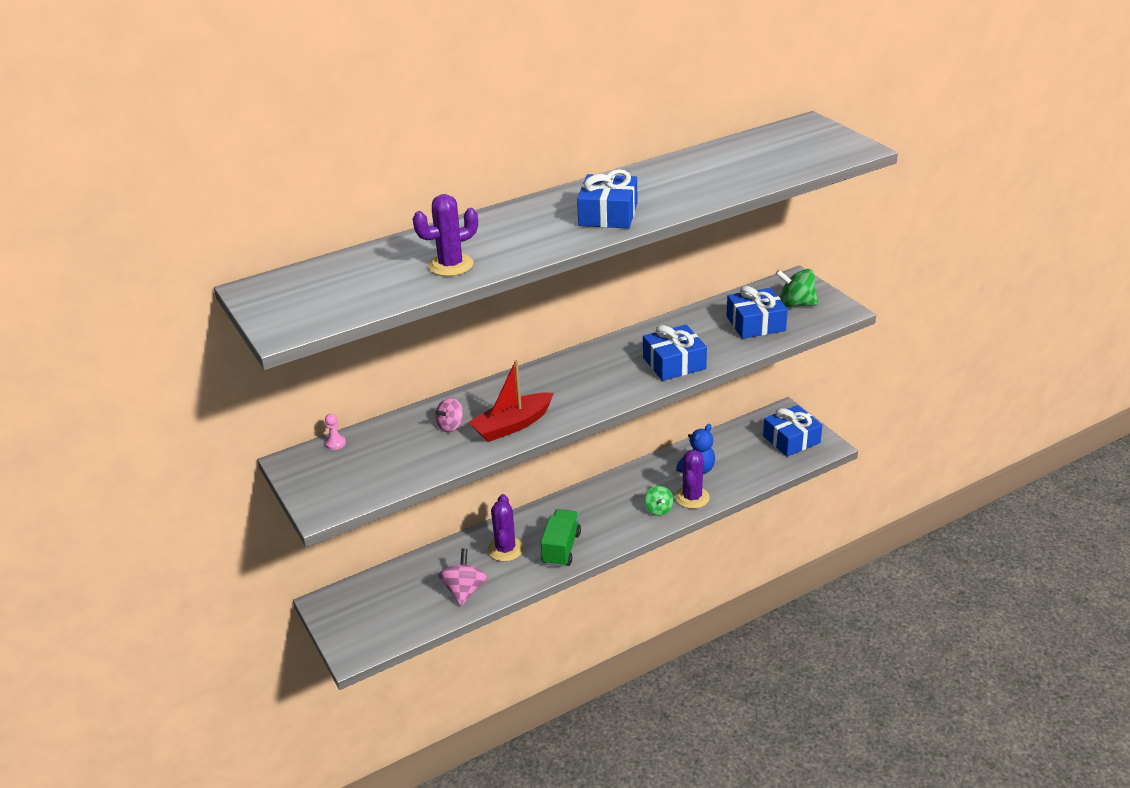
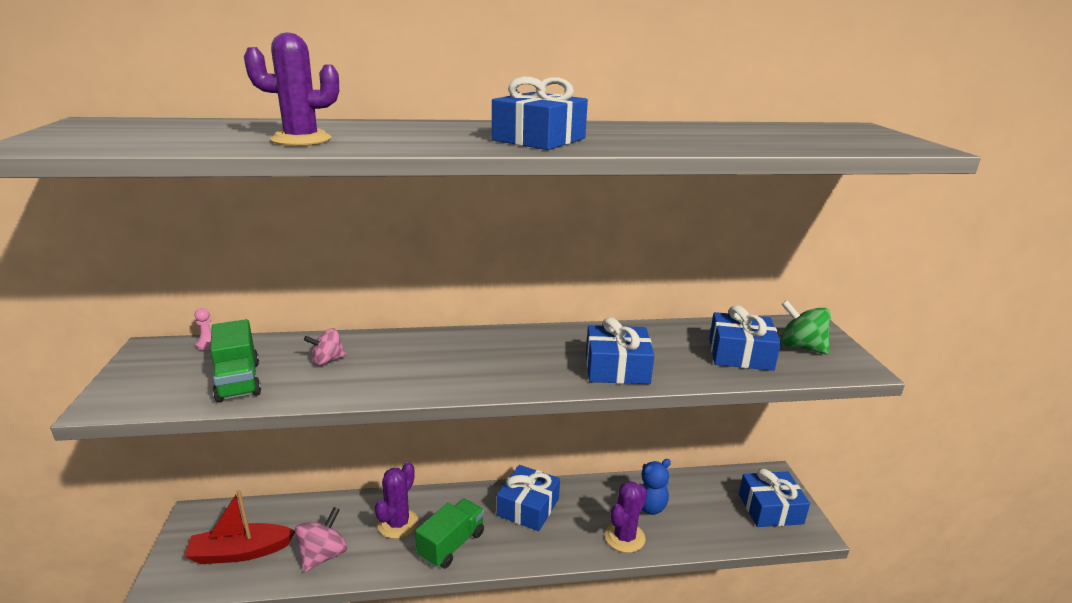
camera: 20 degrees right, 10 degrees down
(401, 463) = (238, 381): none -> green truck
(512, 425) = (386, 379): red boat -> red boat (240, 552)
(602, 501) = (528, 507): none -> blue gift
(658, 509) = (580, 538): green spinning top -> none

